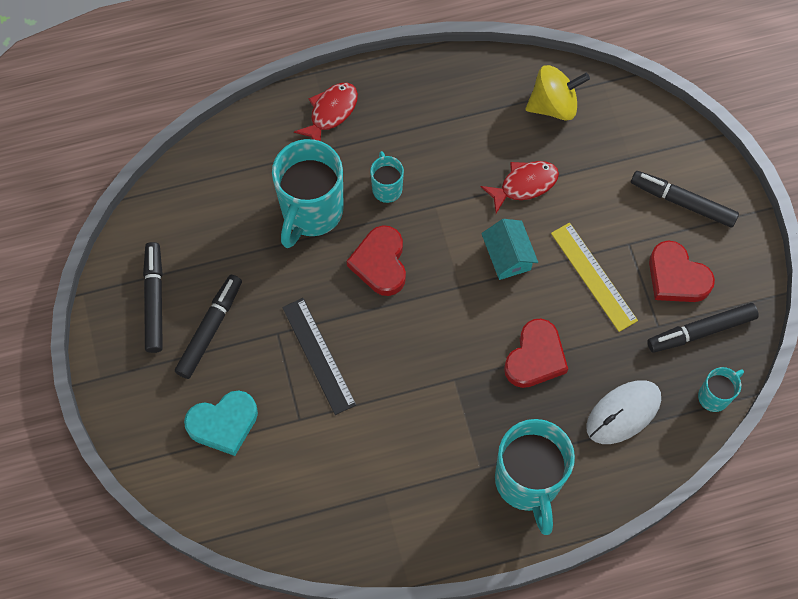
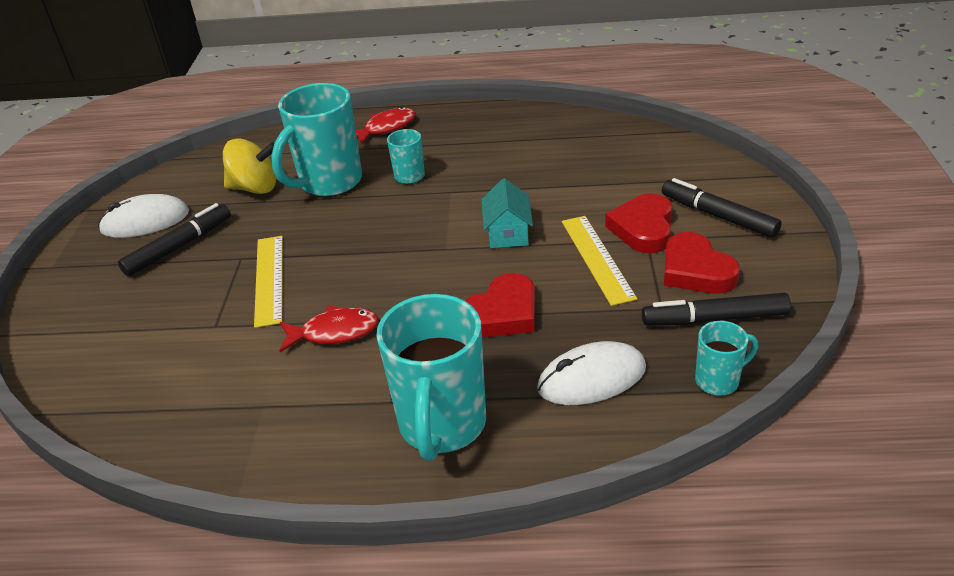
camera: 20 degrees right, 30 degrees down
(154, 300) = (145, 221): black marker -> white mouse
(223, 424) = (136, 317): turquoise heart -> none
(319, 355) = (269, 279): black ruler -> yellow ruler
(380, 263) = (373, 222): red heart -> red heart (643, 228)
(524, 185) = (548, 187): red fish -> red fish (334, 332)
(553, 105) = (600, 141): yellow spinning top -> yellow spinning top (255, 188)

